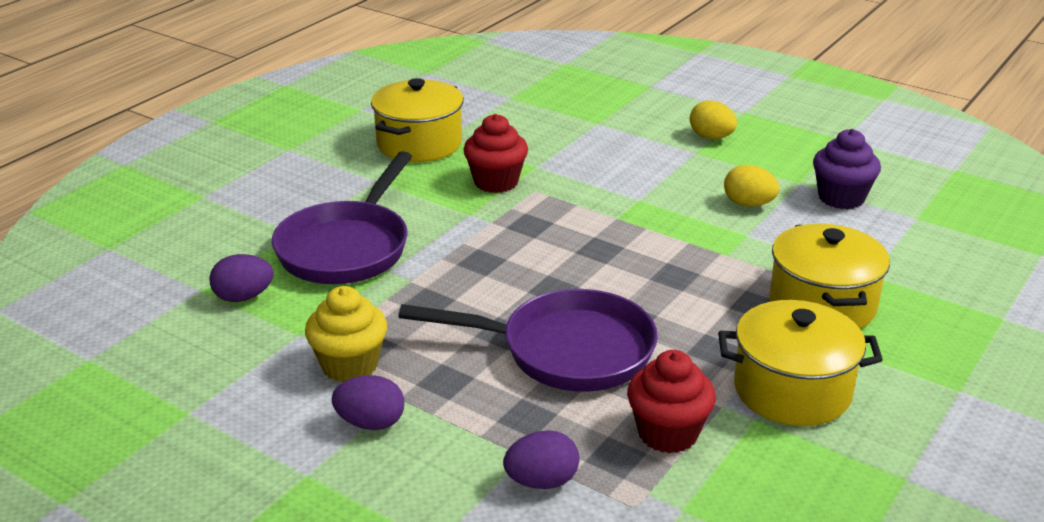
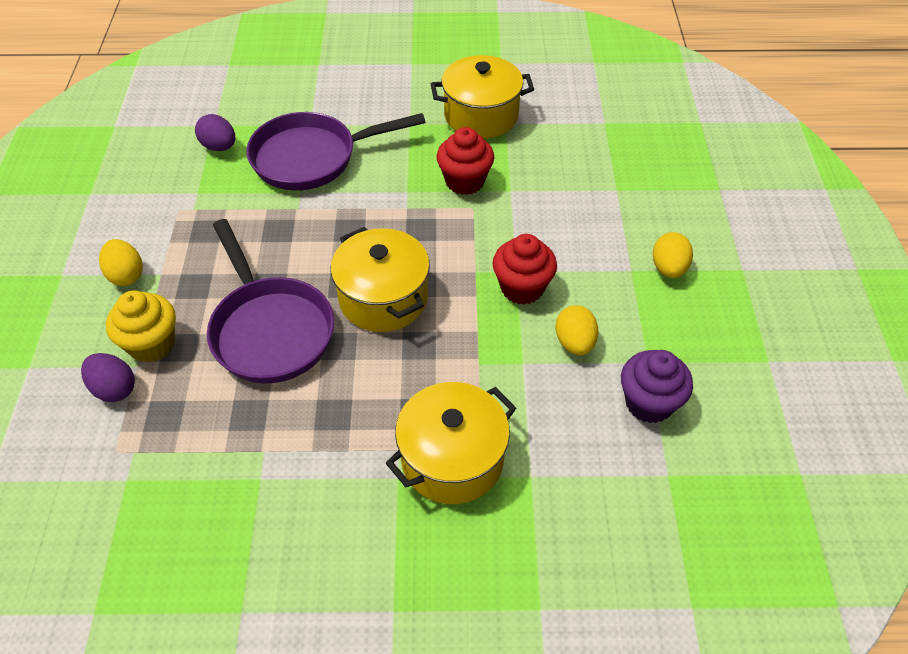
camera: 55 degrees right, 20 degrees up
(349, 366) = (179, 233): yellow cupcake -> yellow cupcake (152, 344)
(370, 423) = (126, 275): purple egg -> yellow egg
(668, 433) = (207, 433): red cupcake -> red cupcake (522, 288)
(792, 390) = (311, 488): yellow pot -> yellow pot (383, 298)

